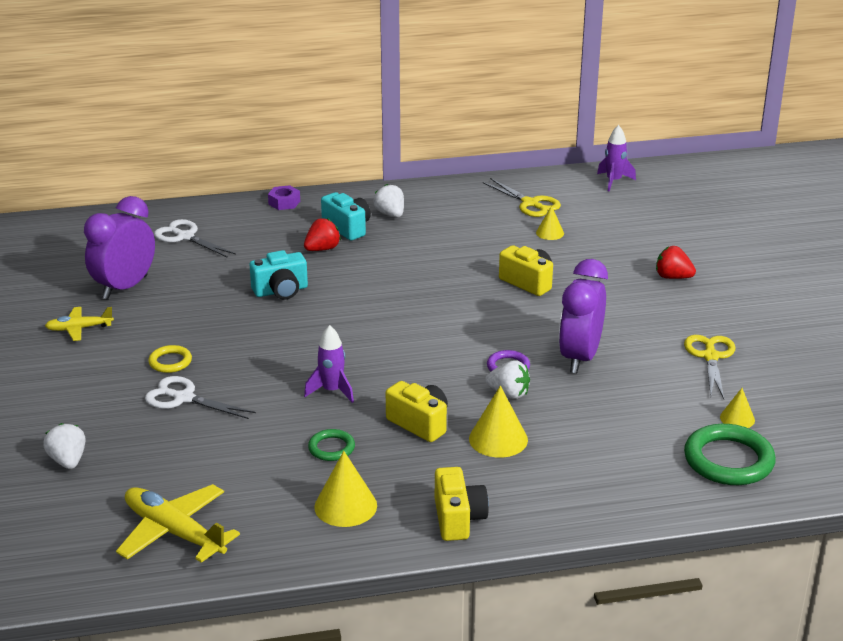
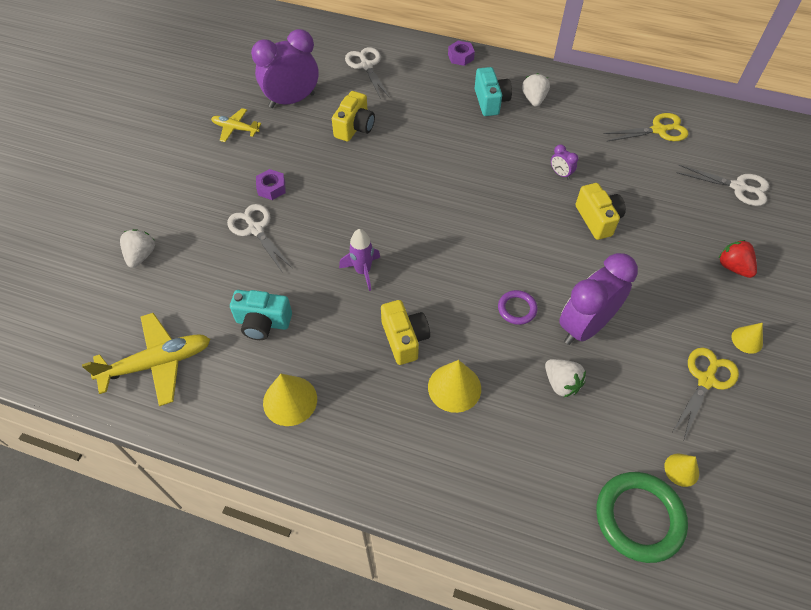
camera: 30 degrees right, 25 degrees up
(170, 362) = (271, 188): yellow ring -> purple nut
(174, 532) = (157, 363): yellow plane -> yellow plane turned 90 degrees clockwise
(281, 291) = (396, 148): turquoise camera -> turquoise camera (263, 323)
(322, 249) = (456, 116): red strawberry -> none
(331, 448) = (321, 332): green ring -> none
(458, 519) = (363, 461): yellow camera -> yellow camera (355, 127)
(465, 261) = (560, 174): none -> purple clock
(508, 394) = (497, 340): white strawberry -> white strawberry (561, 383)
(530, 203) = (659, 130): yellow scissors -> yellow scissors turned 90 degrees counterclockwise
(550, 233) = (654, 170): yellow cone -> yellow cone (747, 340)
(613, 181) = (751, 131): purple rocket -> none
(633, 223) = (738, 187): none -> white scissors

